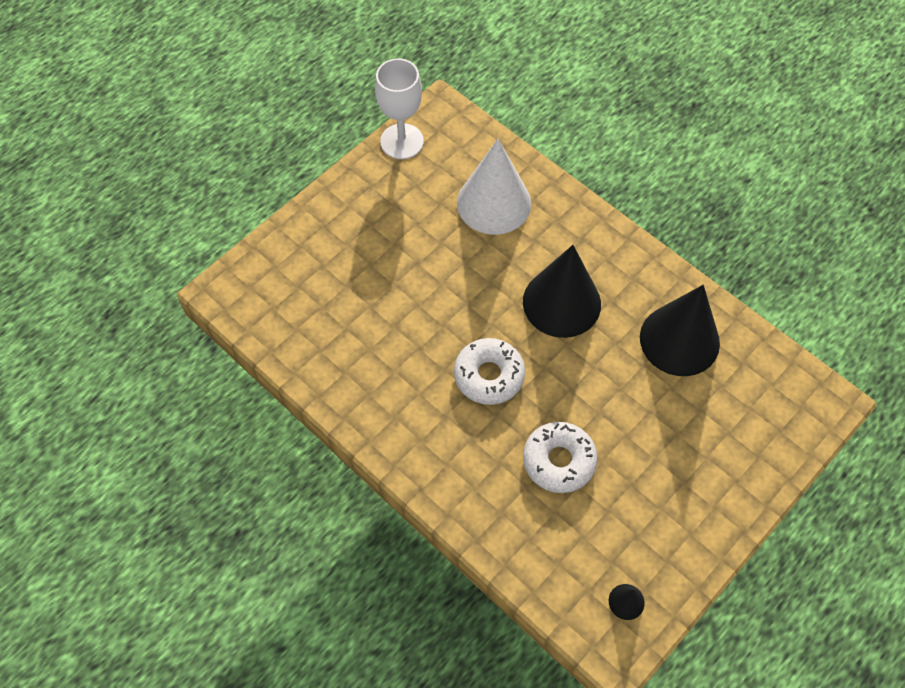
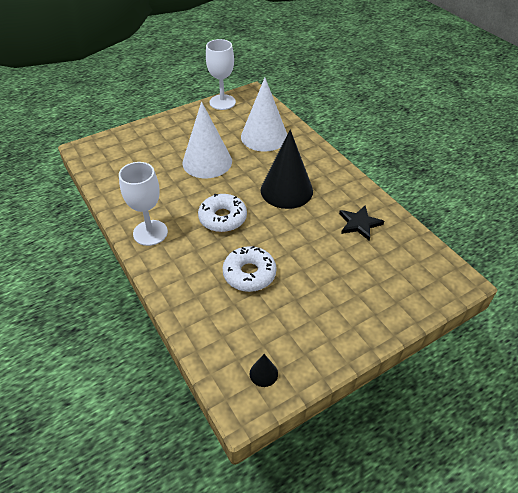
camera: 15 degrees right, 15 degrees down
(397, 426) = (150, 233): none -> white goblet
(426, 274) = (207, 162): none -> white cone
(679, 340) = (359, 224): black cone -> black star

